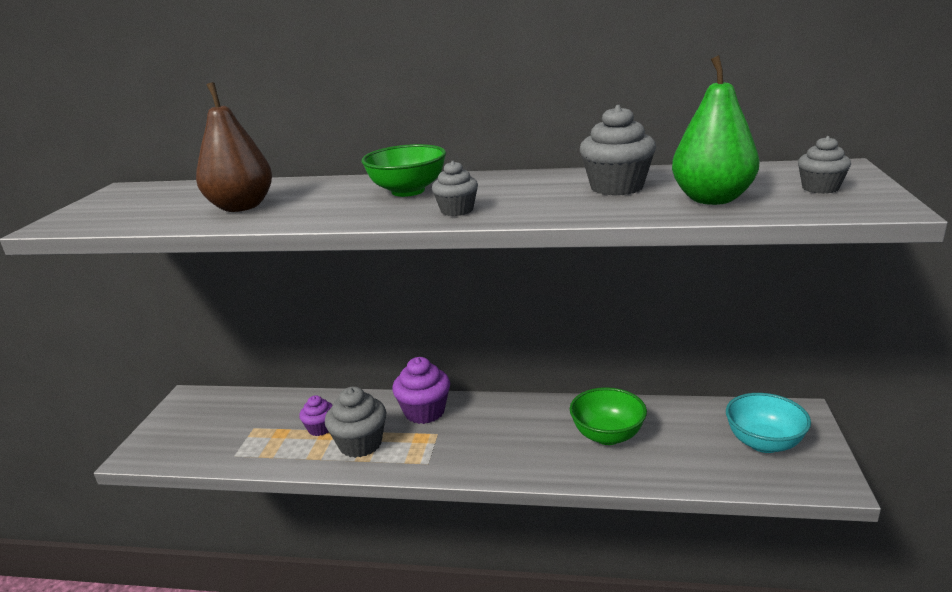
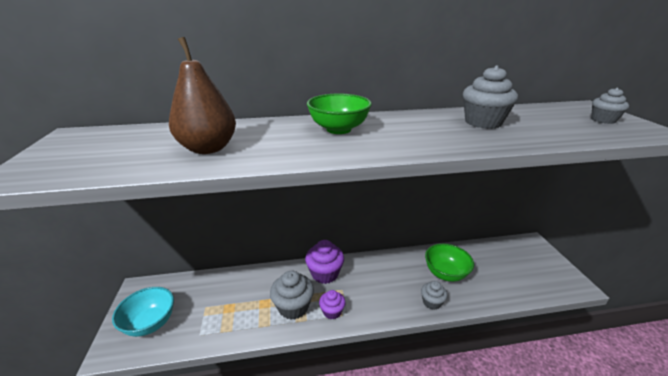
camera: 20 degrees left, 5 degrees up
(320, 428) = (257, 299): purple cupcake -> purple cupcake (332, 311)
(457, 210) = (397, 145): grey cupcake -> grey cupcake (431, 302)
(712, 199) = (555, 129): green pear -> none
(763, 443) = (528, 265): turquoise bowl -> turquoise bowl (150, 323)

